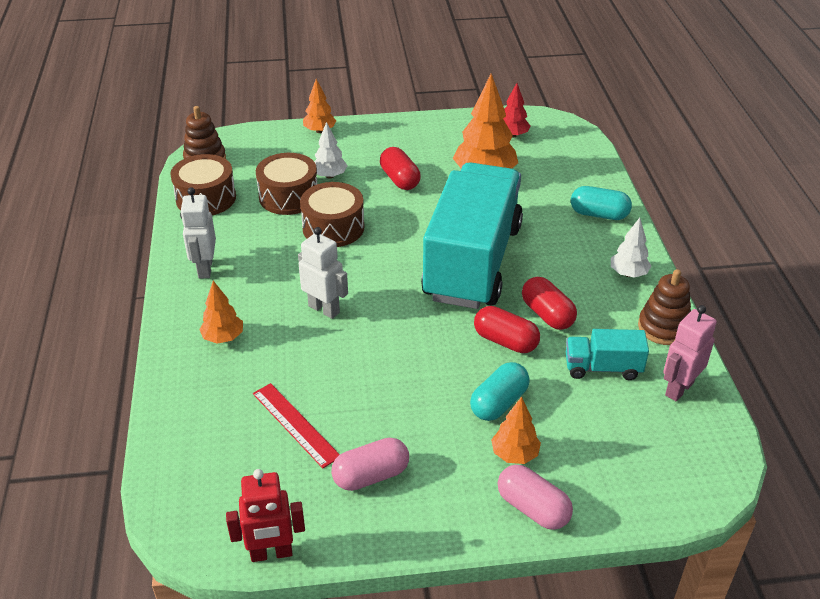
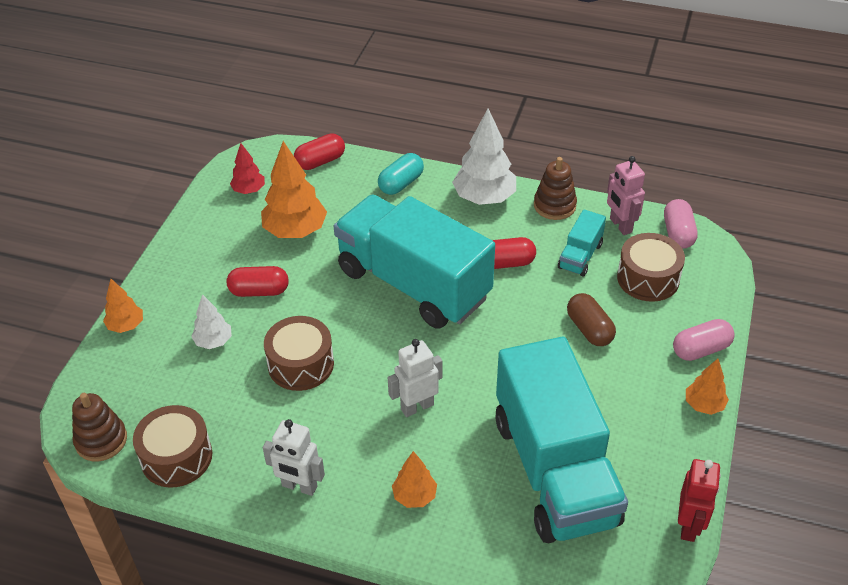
camera: 65 degrees left, 5 degrees up
(288, 196) = (225, 385): brown drum -> brown drum (648, 278)
(295, 424) = (554, 470): red ruler -> turquoise truck
(371, 475) = (633, 435): pink capsule -> pink capsule (678, 233)
(499, 403) = (589, 329): turquoise capsule -> brown capsule
(505, 341) = (523, 300): red capsule -> red capsule (320, 161)
(514, 454) = (646, 340): orange tree -> orange tree (704, 405)
(628, 274) = (484, 198): white tree -> white tree, size x1.81

